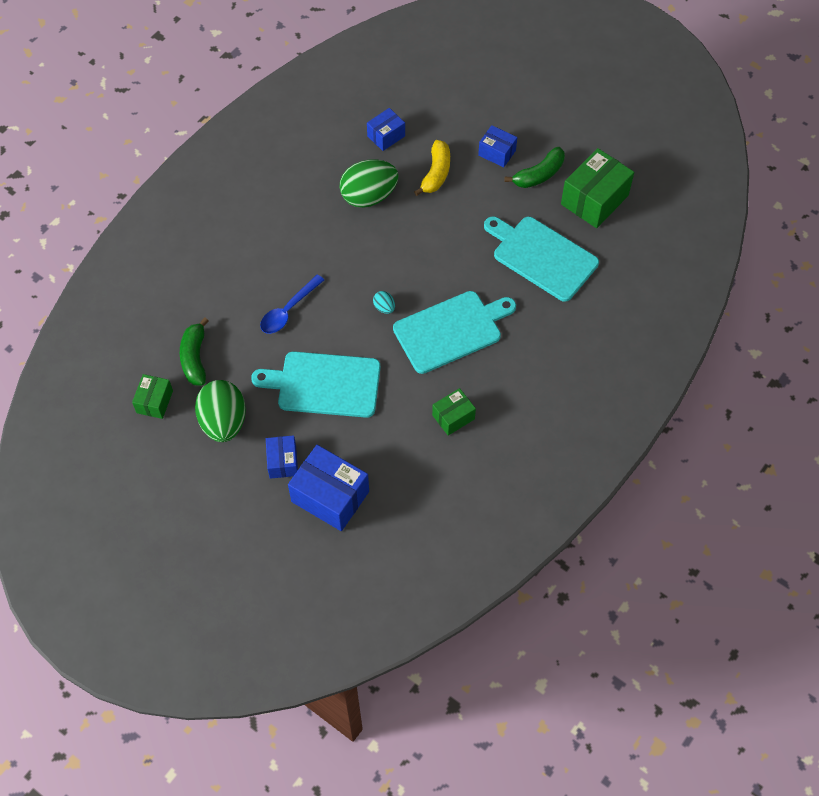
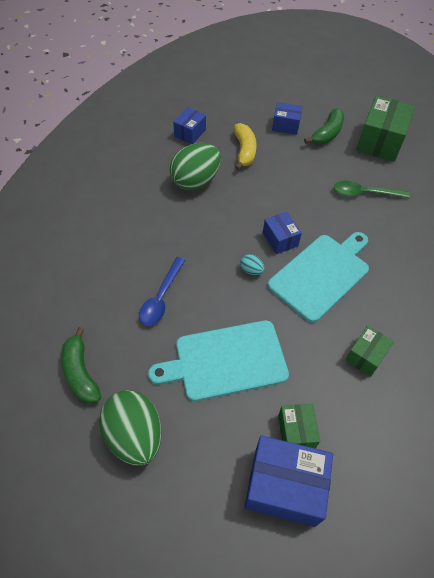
camera: 20 degrees left, 5 degrees down
(154, 402) = (49, 436): green box -> green box (296, 431)
(283, 462) = (216, 462): blue box -> blue box (280, 239)
(541, 257) = (364, 193): turquoise cutting board -> green spoon

